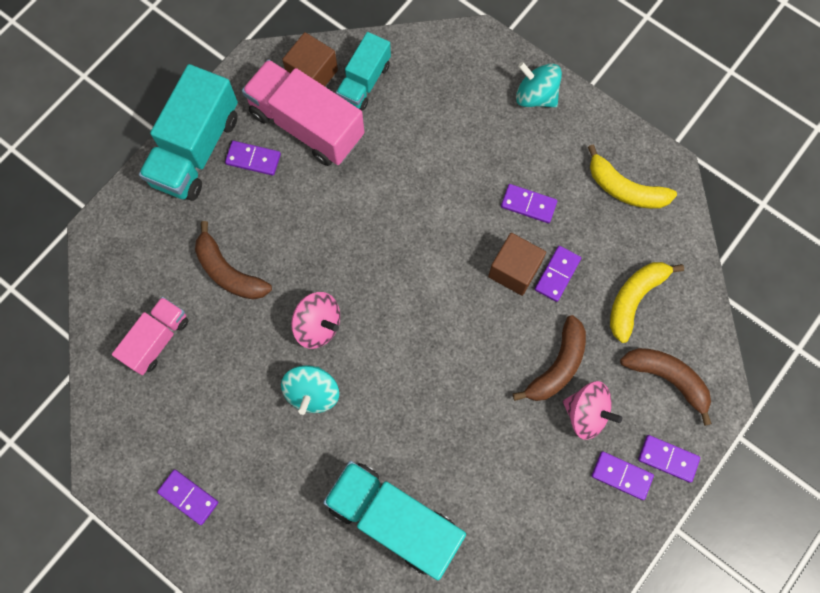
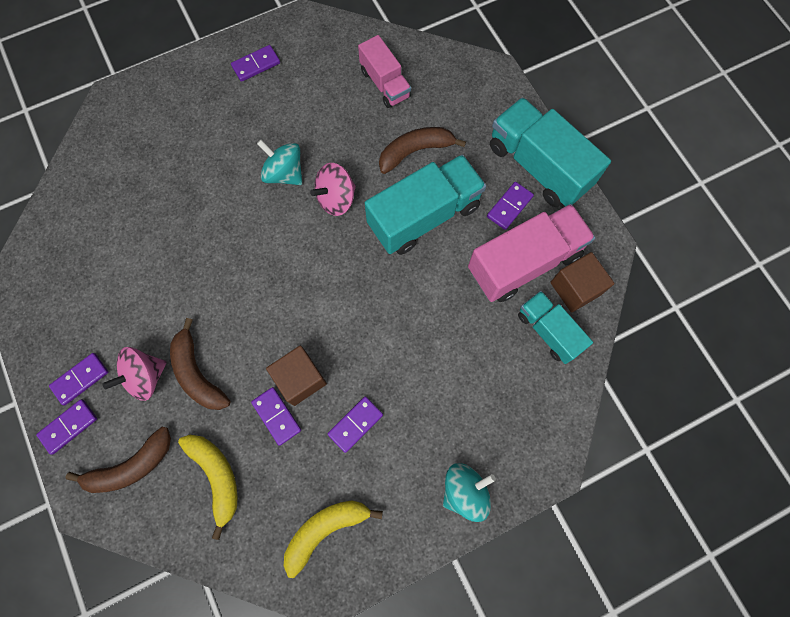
camera: 115 degrees right, 0 degrees up
(394, 520) = (156, 191): turquoise truck -> turquoise truck (424, 216)

